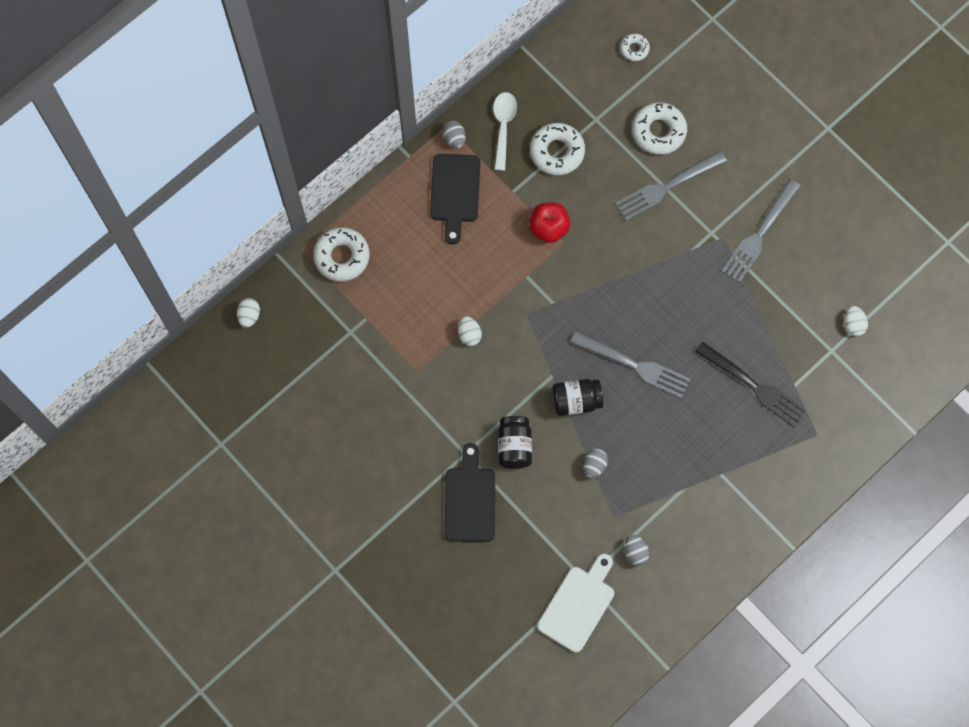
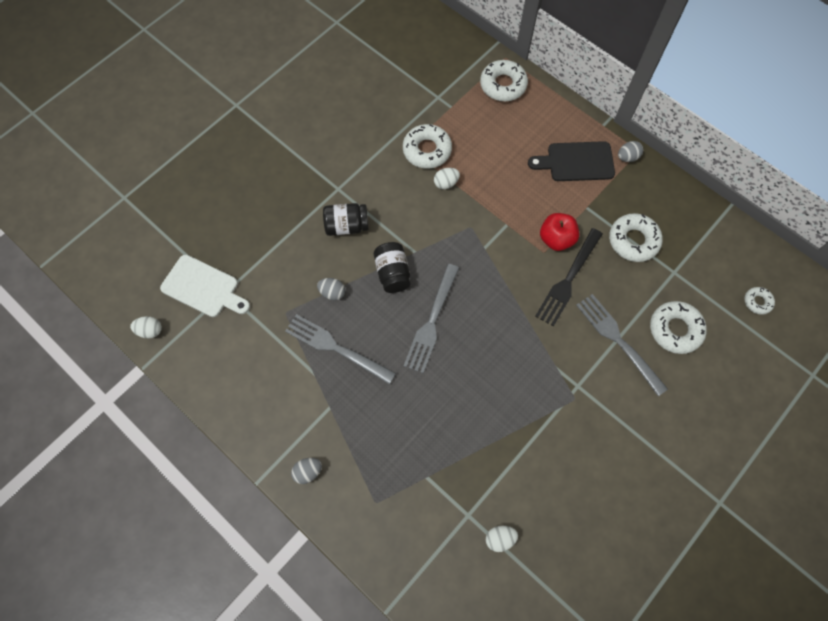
camera: 85 degrees right, 5 degrees down
(249, 316) = (443, 29): white egg -> white egg (150, 331)
(423, 351) = (427, 150): none -> white donut
(469, 500) = (297, 195): black cutting board -> none
(503, 127) = (648, 195): white spoon -> none
(635, 552) = (252, 333): grey egg -> grey egg (308, 472)
(753, 386) = (422, 435): black fork -> black fork (568, 279)
(759, 234) = (585, 434): grey fork -> grey fork (336, 348)

